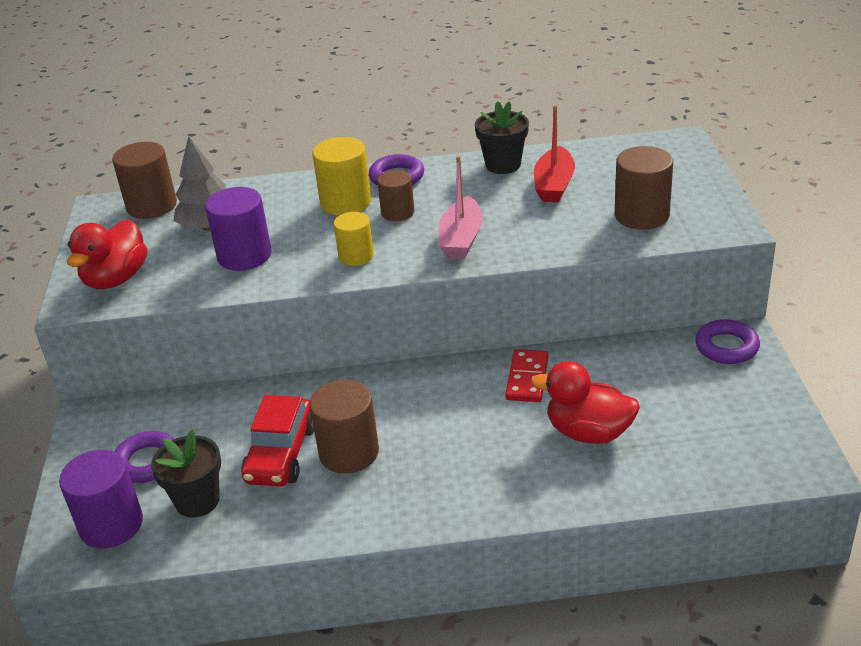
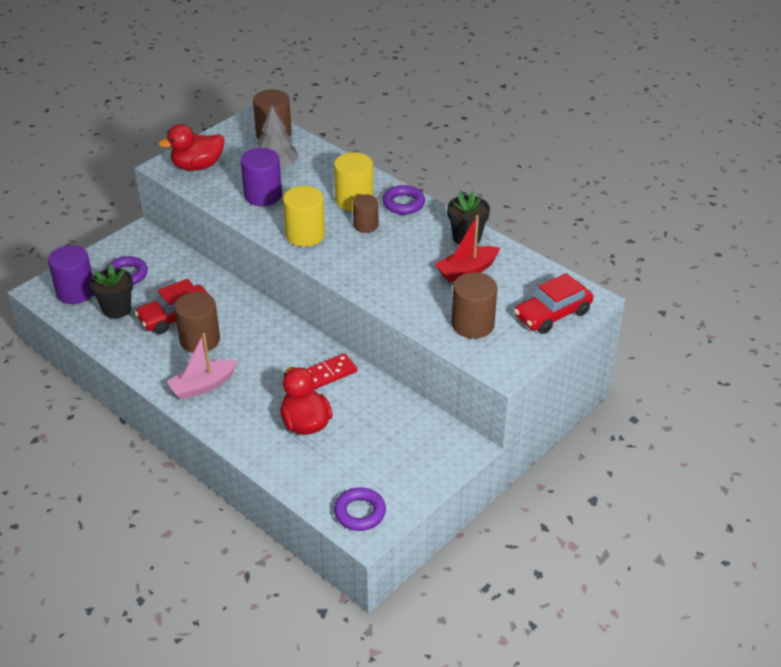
camera: 45 degrees right, 5 degrees up
(356, 256) = (305, 235): yellow cylinder -> yellow cylinder, size x1.56
(461, 239) = (365, 264): pink boat -> pink boat (203, 386)
(680, 168) = (552, 314): none -> red car
(726, 347) = (448, 444): purple ring -> purple ring (360, 512)

